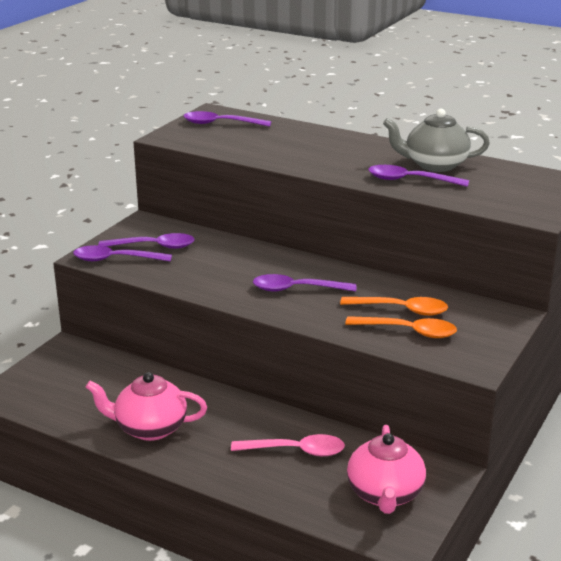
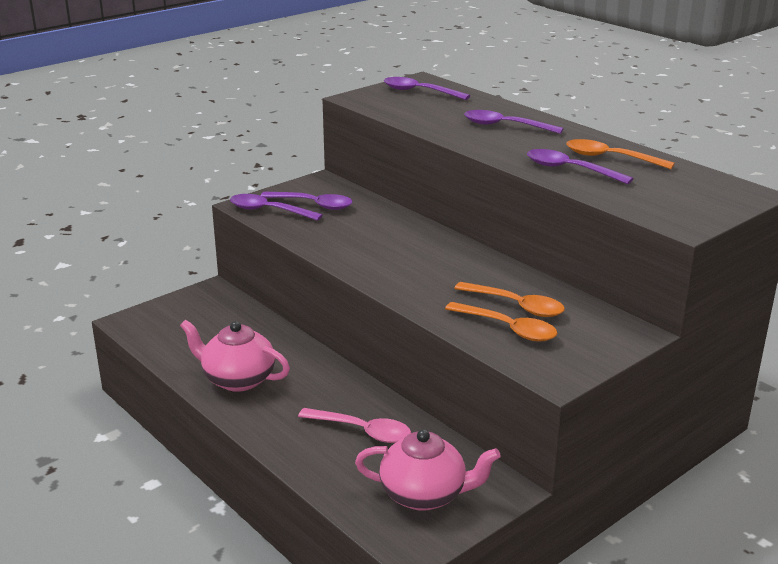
camera: 20 degrees right, 0 degrees up
(296, 289) = (422, 267): purple spoon -> purple spoon (505, 126)
(385, 494) = (425, 495): pink teapot -> pink teapot turned 105 degrees counterclockwise
(434, 165) = (610, 158): grey teapot -> orange spoon

